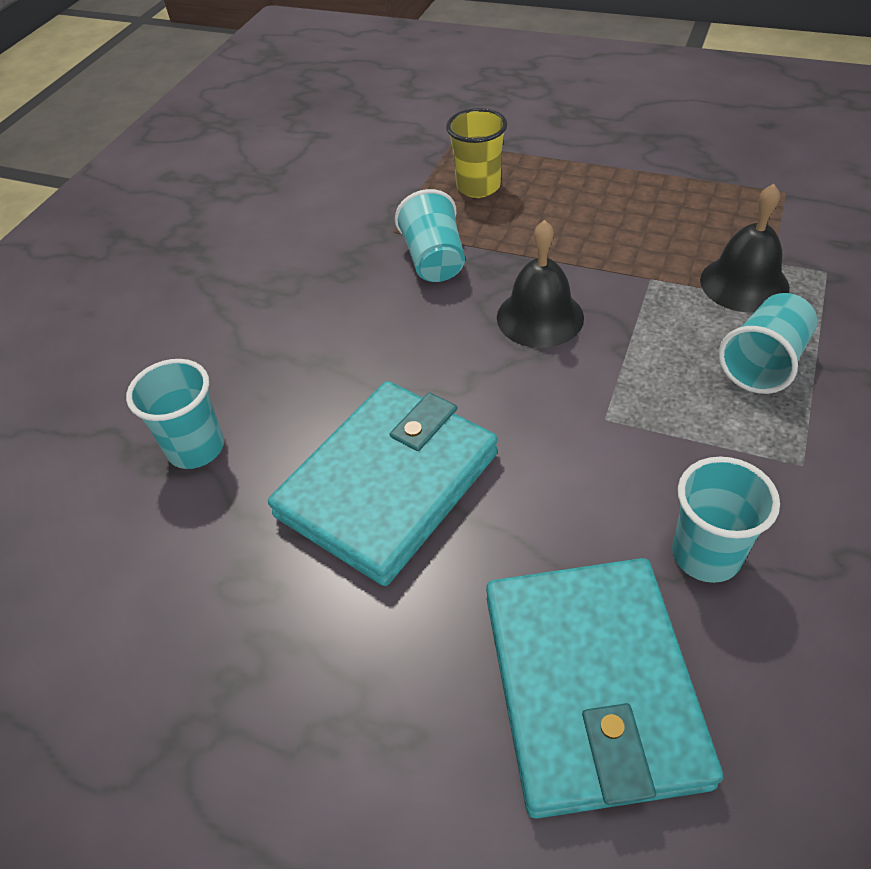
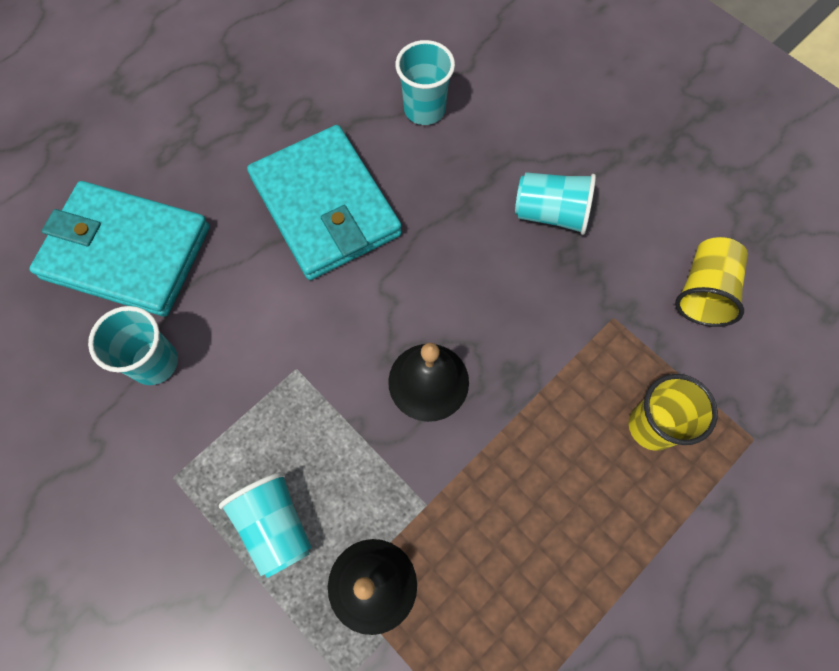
camera: 110 degrees right, 20 degrees up
(336, 192) = (704, 292): none -> yellow cup
(434, 260) = (550, 333): turquoise cup -> turquoise cup (551, 213)

